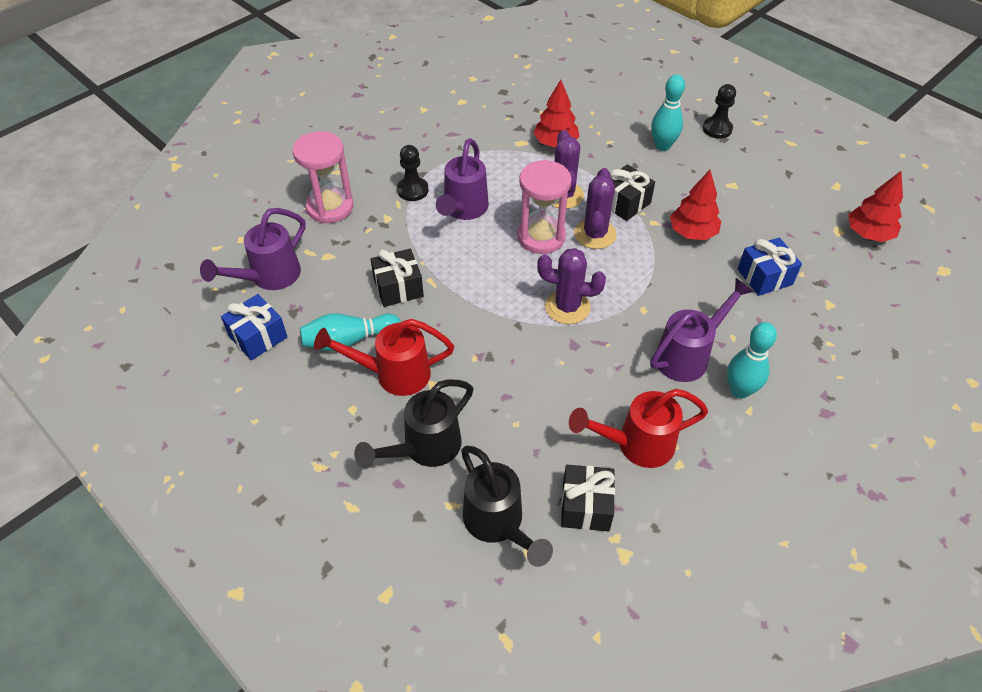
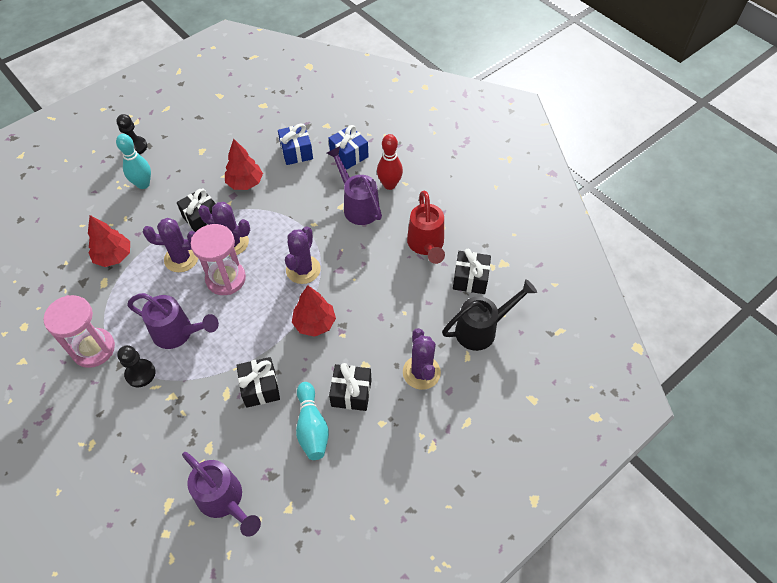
camera: 85 degrees left, 5 degrees up
(258, 337) = (296, 505): blue gift -> blue gift (349, 155)
(330, 207) = (143, 448): pink hourglass -> pink hourglass (93, 349)
(393, 374) = (351, 393): red watering can -> black gift
(424, 449) = (421, 372): black watering can -> purple cactus
(739, 390) = (389, 185): turquoise bowling pin -> red bowling pin
(868, 234) = (269, 91): red tree -> red tree (314, 323)

